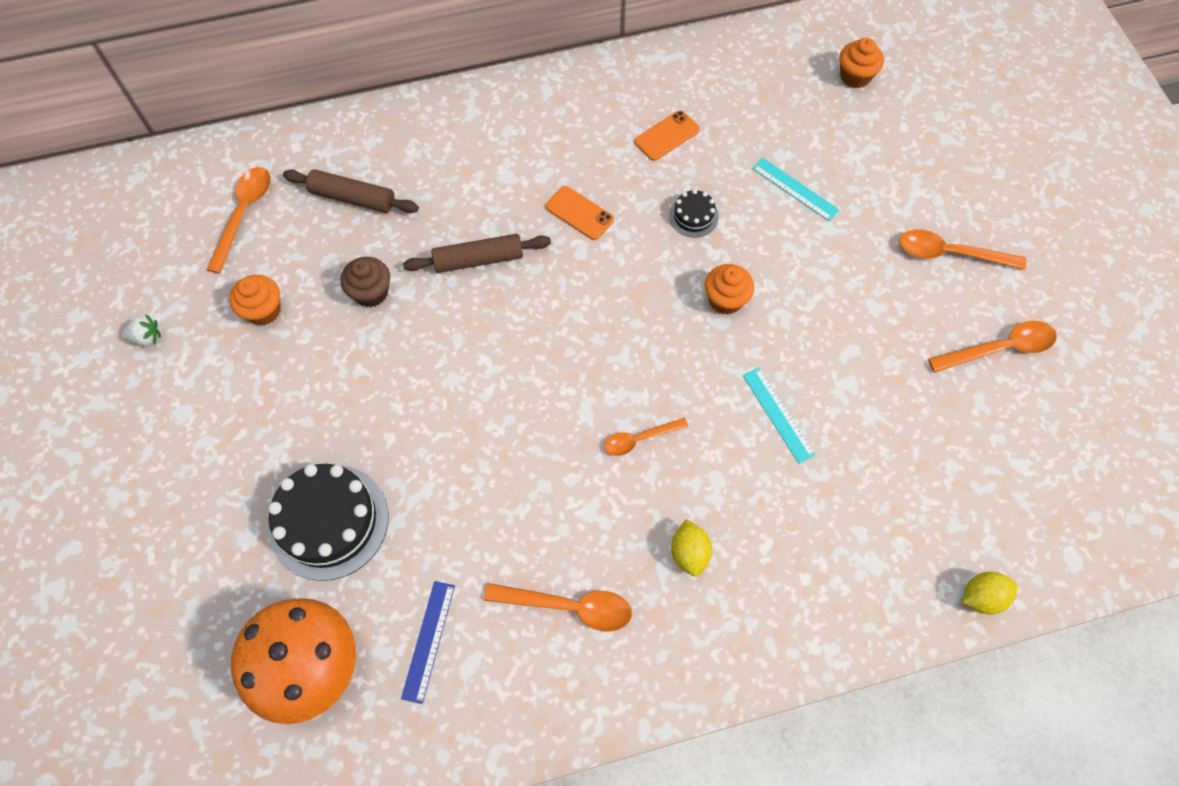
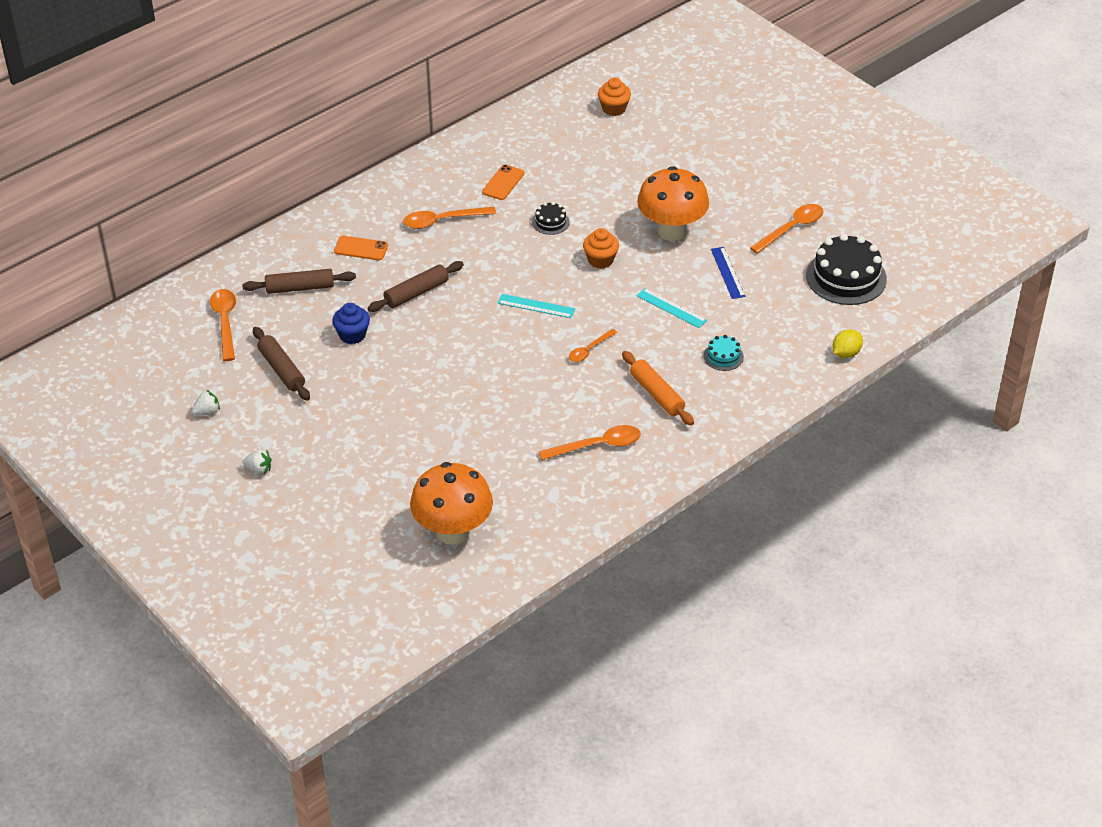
camera: 25 degrees left, 20 degrees down
(149, 453) = (259, 469): none -> white strawberry
(263, 310) = (281, 369): orange cupcake -> brown rolling pin
(329, 521) = (411, 460): black cake -> black cake (846, 277)
(371, 292) = (352, 335): brown cupcake -> blue cupcake
(429, 641) = (519, 492): blue ruler -> blue ruler (728, 273)
(579, 213) = (470, 245): orange phone -> orange phone (361, 248)
(689, 553) = (657, 394): yellow lemon -> orange rolling pin
(795, 189) = (610, 185): turquoise ruler -> turquoise ruler (536, 306)
(808, 527) = (723, 356): none -> turquoise cake
(838, 290) = (671, 231): none -> orange mushroom
(950, 253) = (733, 188): orange spoon -> orange spoon (443, 221)

